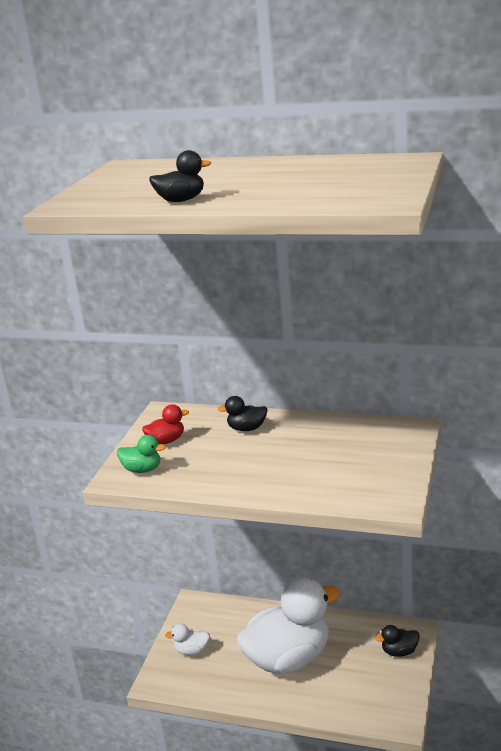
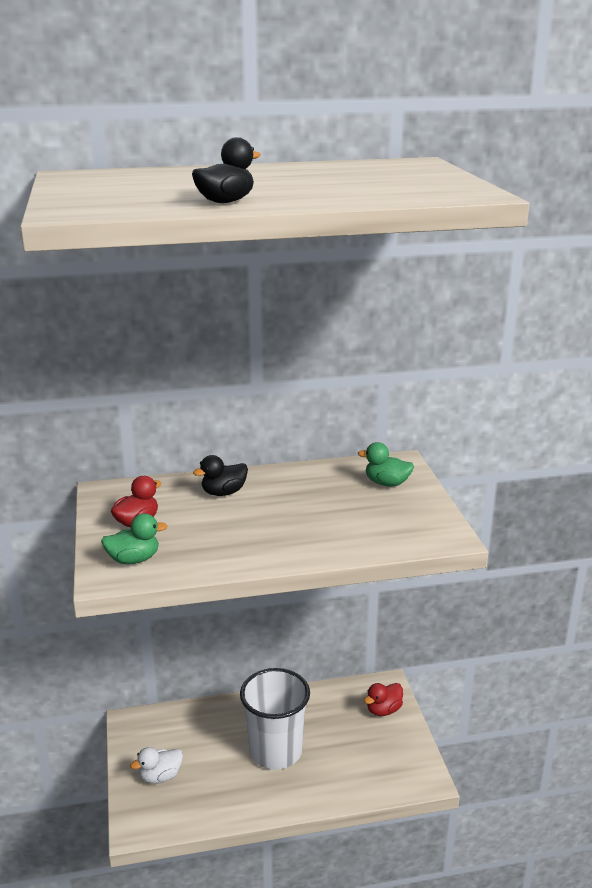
camera: 30 degrees left, 0 degrees up
(288, 658) = (275, 751): white duck -> white cup
(385, 444) = (386, 483): none -> green duck
(399, 651) = (383, 710): black duck -> red duck

